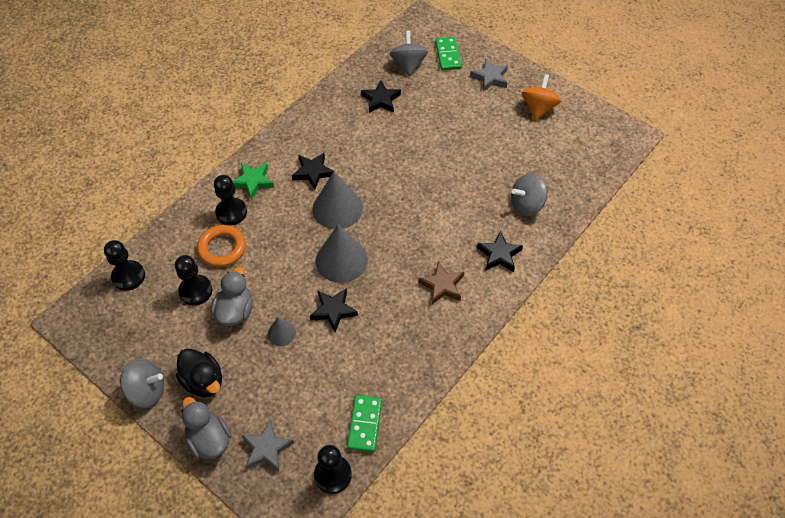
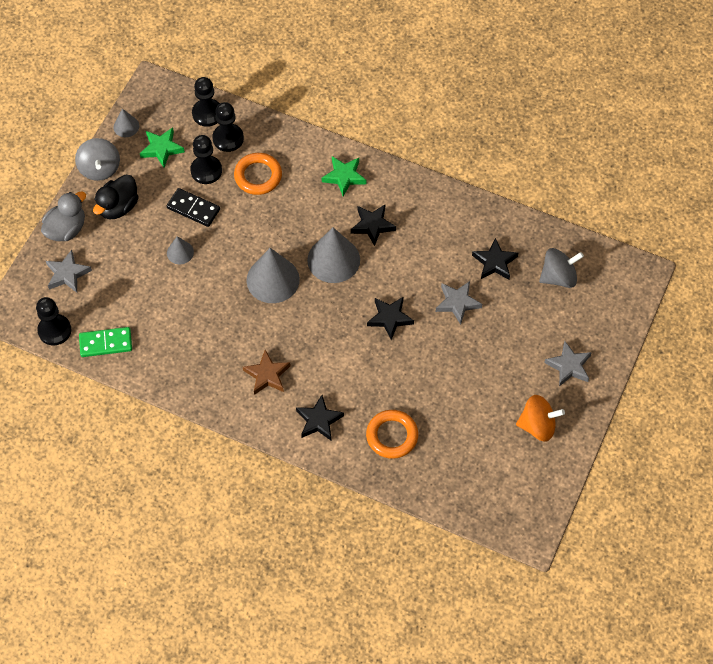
camera: 75 degrees right, 5 degrees up
(106, 354) = (126, 126): none -> grey cone
(150, 326) = (161, 149): none -> green star
(231, 212) = (301, 170): black pawn -> black pawn (228, 138)
(235, 311) = (193, 209): grey duck -> black domino
(333, 311) = (214, 288): black star -> black star (390, 318)
(411, 132) = (457, 303): none -> grey star
(448, 55) = (589, 314): green domino -> none
(526, 205) = (392, 436): grey spinning top -> orange ring

